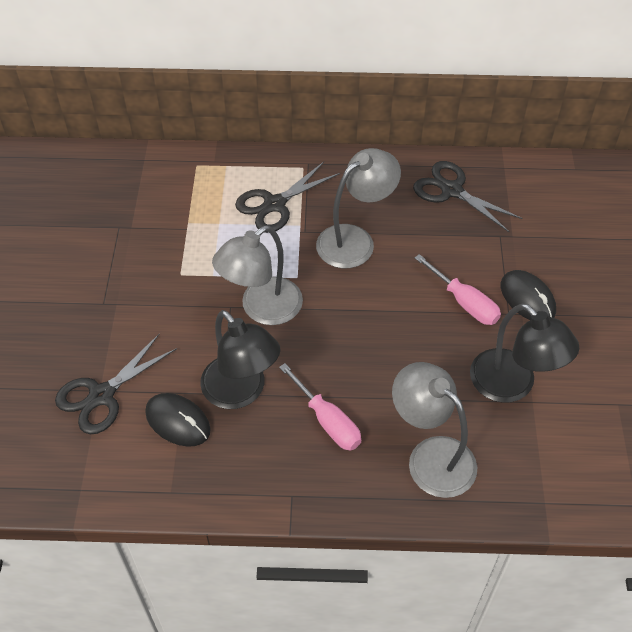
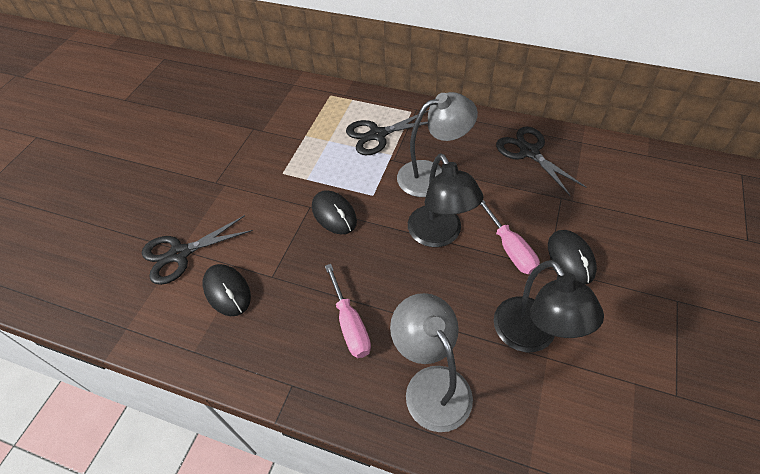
camera: 20 degrees right, 0 degrees up
(241, 392) = (288, 279): black lamp -> black lamp (439, 235)
(262, 309) = (334, 214): grey lamp -> black mouse

